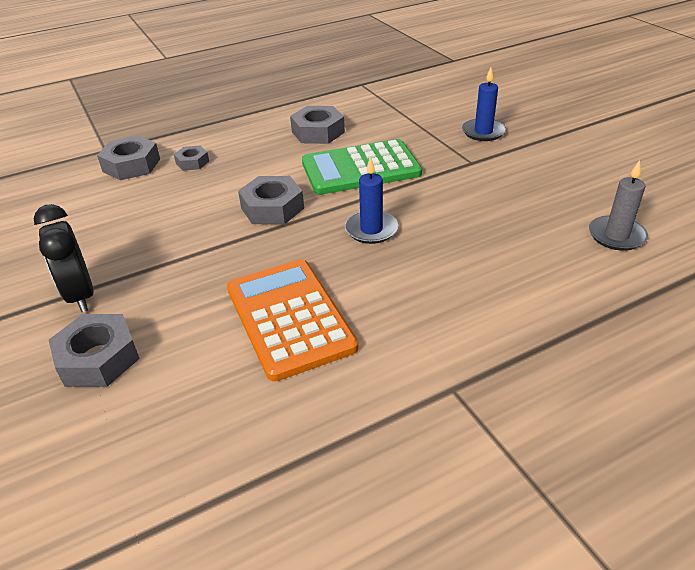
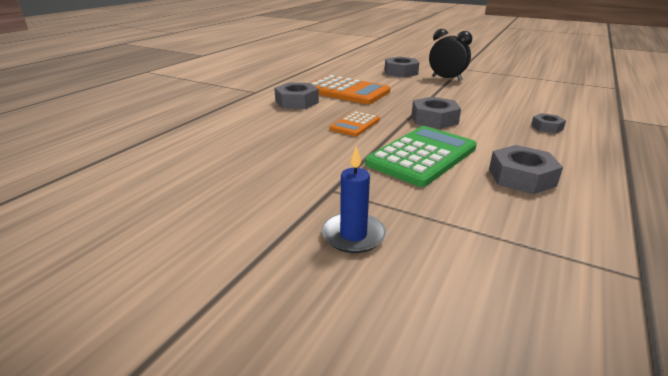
camera: 145 degrees right, 10 degrees down
(131, 165) = (576, 116): grey nut -> grey nut (297, 102)
(371, 229) = (355, 124): blue candle -> orange calculator
(616, 236) = (172, 162): grey candle -> none

